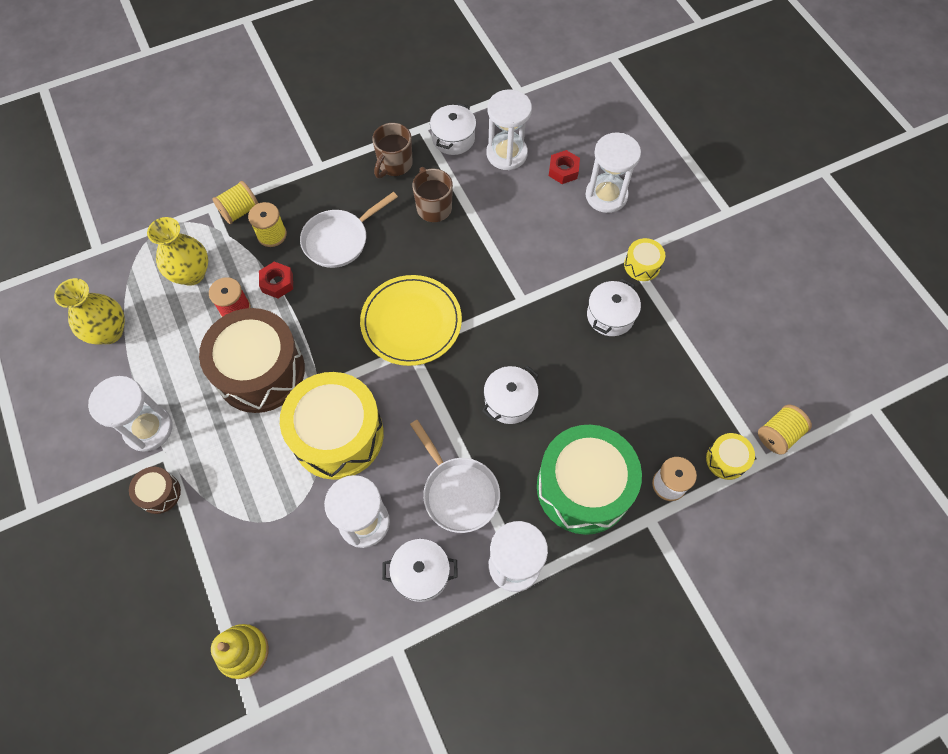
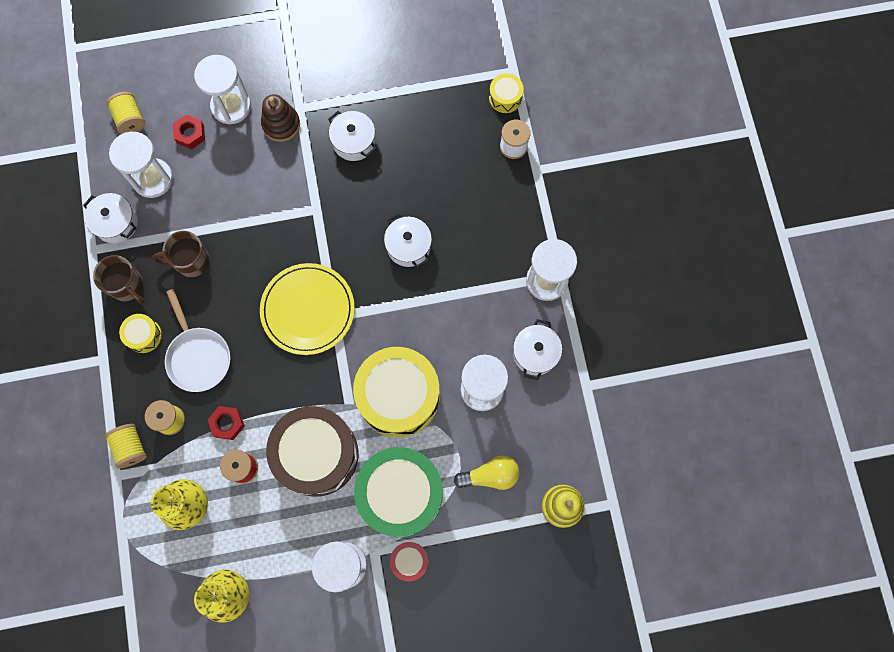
camera: 75 degrees left, 10 degrees up
(159, 493) = (409, 561): brown drum -> red drum
(266, 557) = (490, 475): none -> yellow light bulb
(458, 492) = (476, 308): white pan -> none
(583, 487) = (498, 210): green drum -> green drum (400, 494)
(603, 244) = (281, 124): none -> brown stacking toy
(642, 265) = (313, 100): yellow drum -> yellow drum (144, 335)
(778, 435) = (495, 53): yellow spool -> yellow spool (130, 119)

